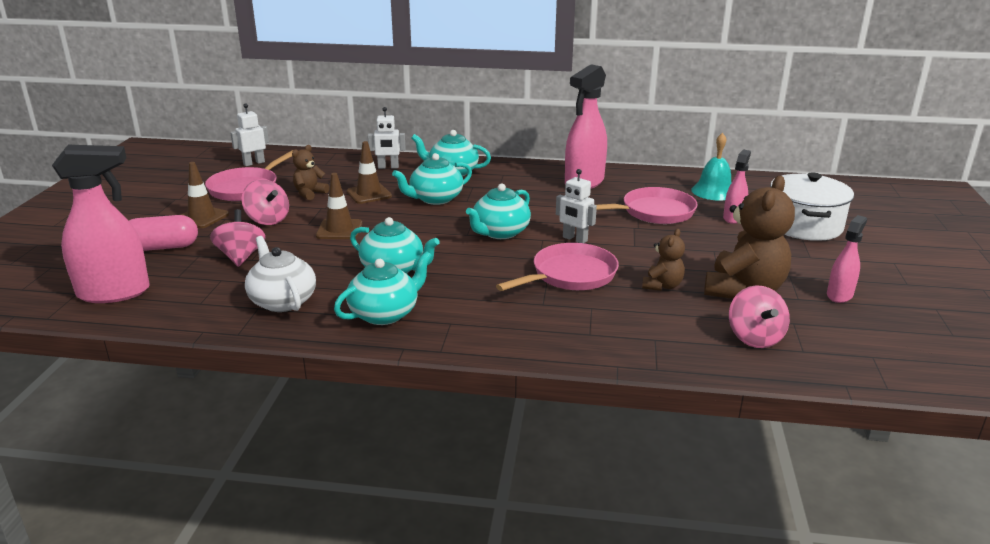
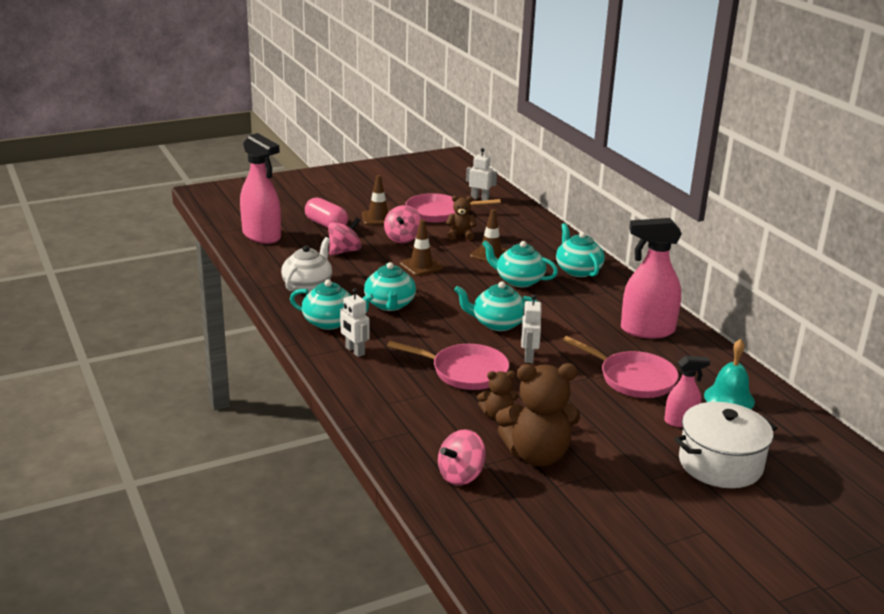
camera: 55 degrees right, 0 degrees up
(388, 167) = (547, 244): white robot -> white robot (354, 351)
(839, 295) = (589, 507): pink spray bottle -> none

